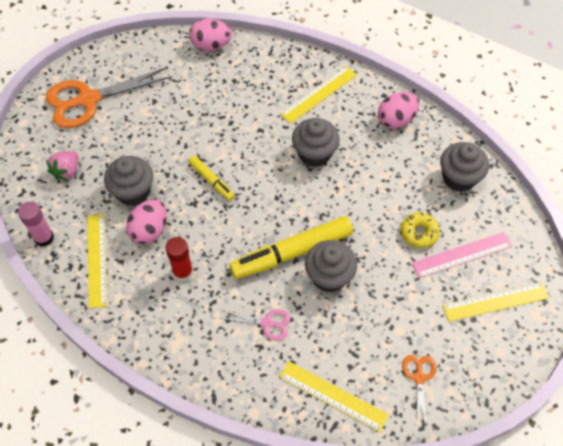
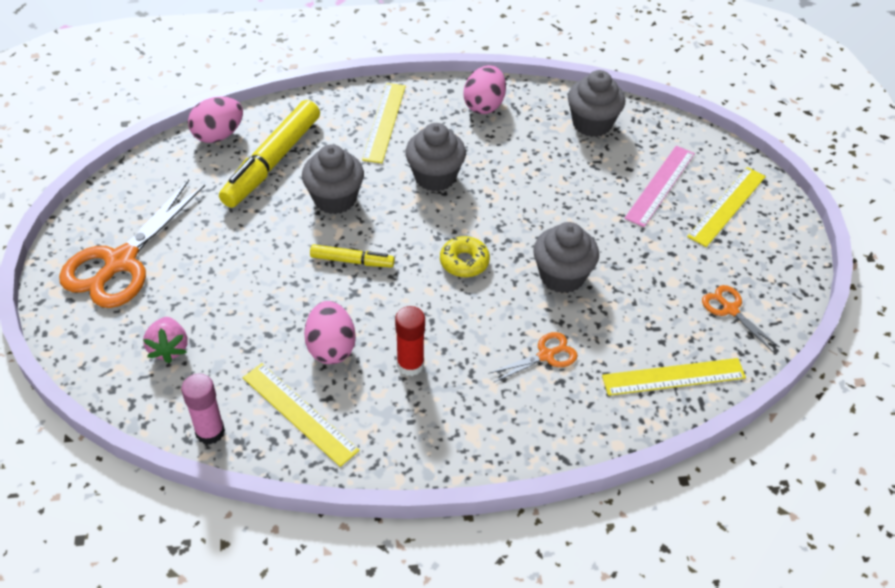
camera: 40 degrees left, 10 degrees down
(133, 192) = (272, 322): grey cupcake -> grey cupcake (335, 199)
(267, 323) = (546, 355): pink scissors -> orange scissors
(292, 252) = (504, 277): yellow marker -> yellow marker (272, 162)
(419, 233) = (604, 189): yellow donut -> yellow donut (464, 262)

